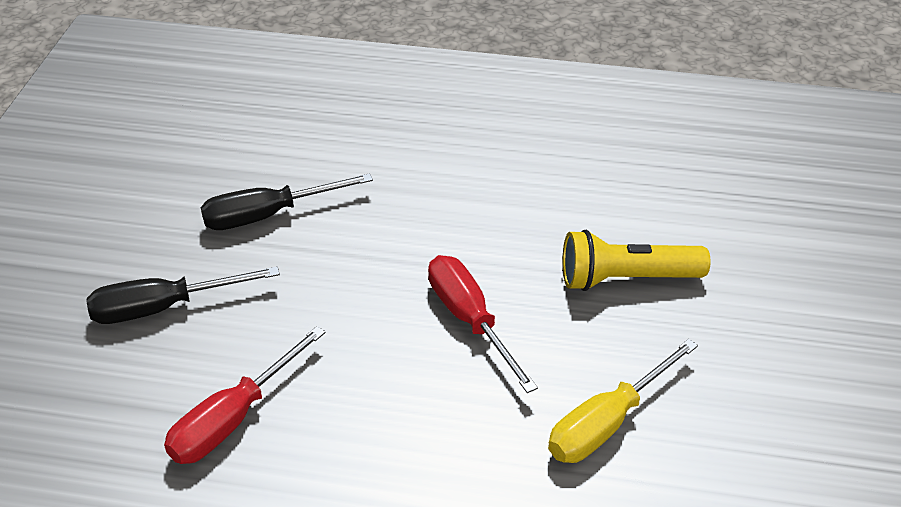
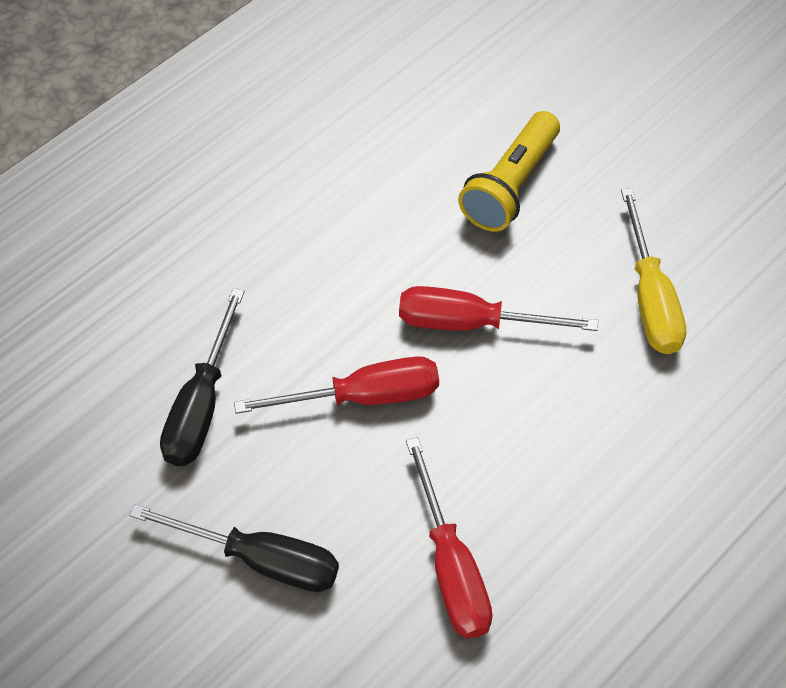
camera: 55 degrees left, 15 degrees up
(163, 308) = (260, 559): black screwdriver -> black screwdriver turned 90 degrees counterclockwise
(346, 293) = (363, 396): none -> red screwdriver

